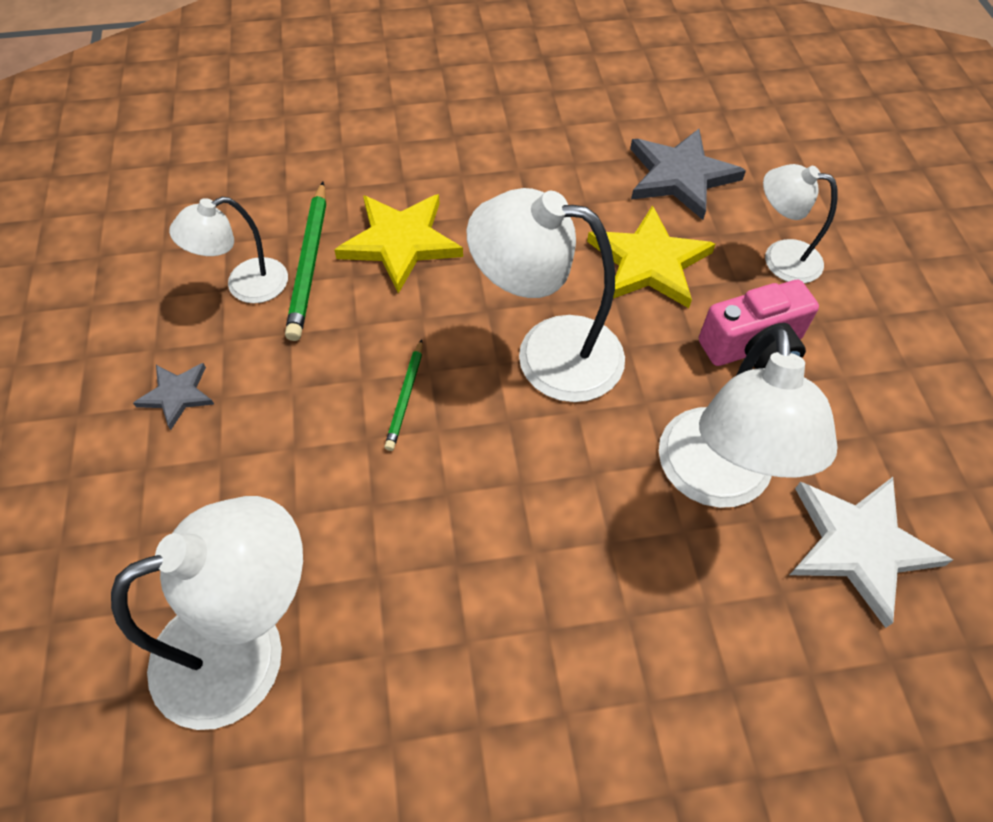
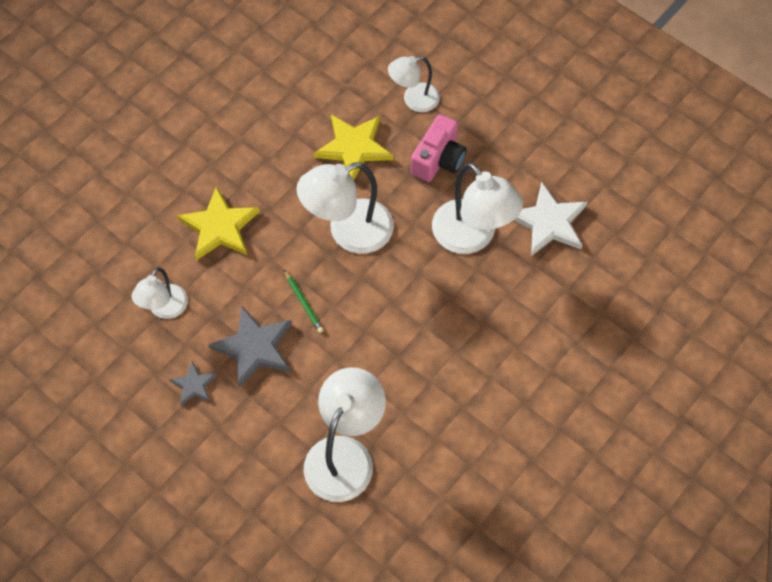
camera: 40 degrees left, 5 degrees up
(309, 263) = (185, 273): green pencil -> none
(680, 176) = (327, 84): grey star -> grey star (254, 348)

